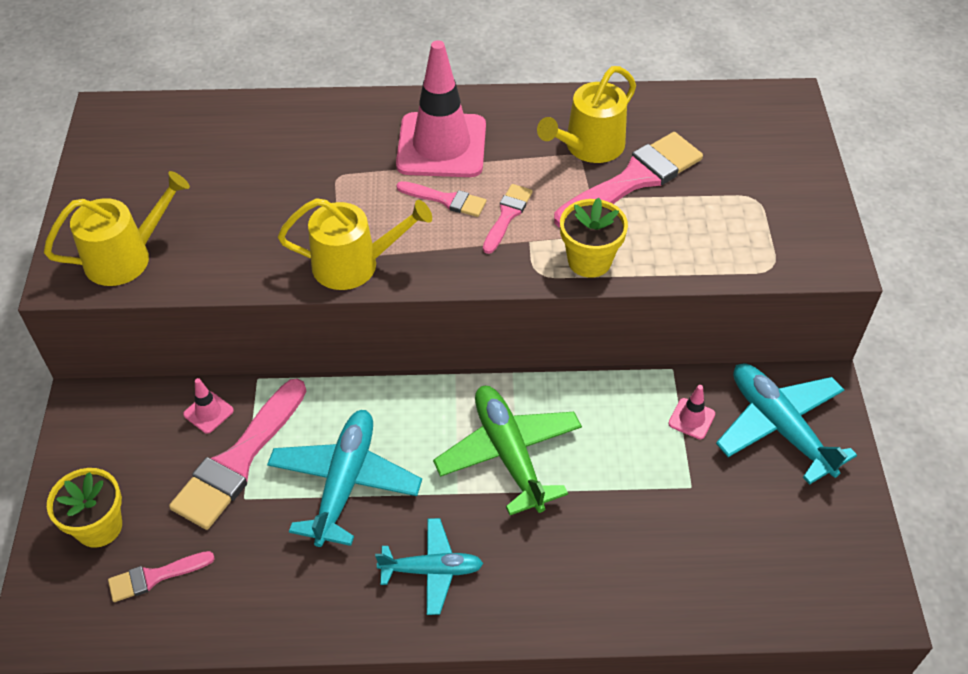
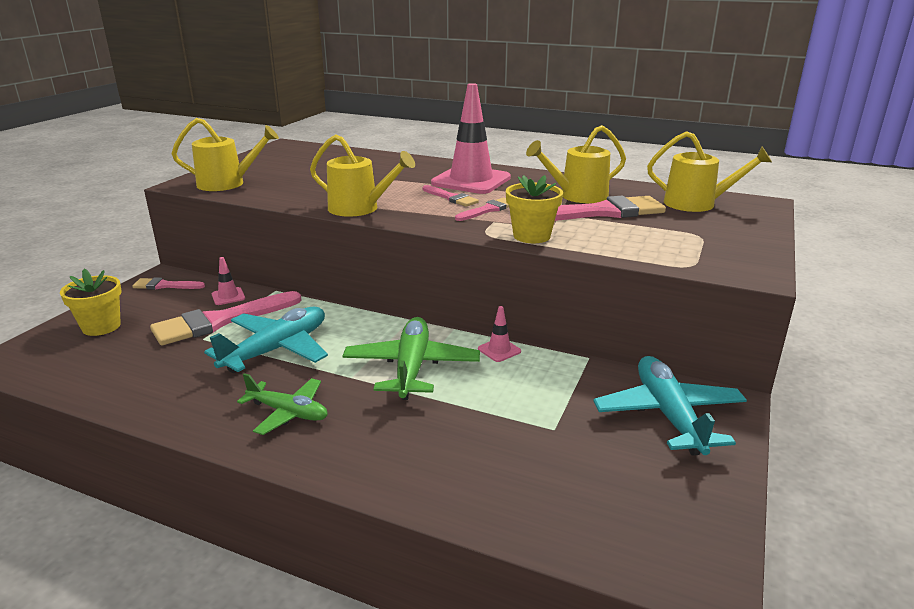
camera: 25 degrees right, 25 degrees down
(155, 577) = (102, 358): pink brush -> pink brush (165, 285)
(432, 570) = (288, 412): turquoise plane -> green plane
(691, 419) = (585, 389): pink traffic cone -> pink traffic cone (499, 350)
(724, 124) = (696, 204): none -> yellow watering can

